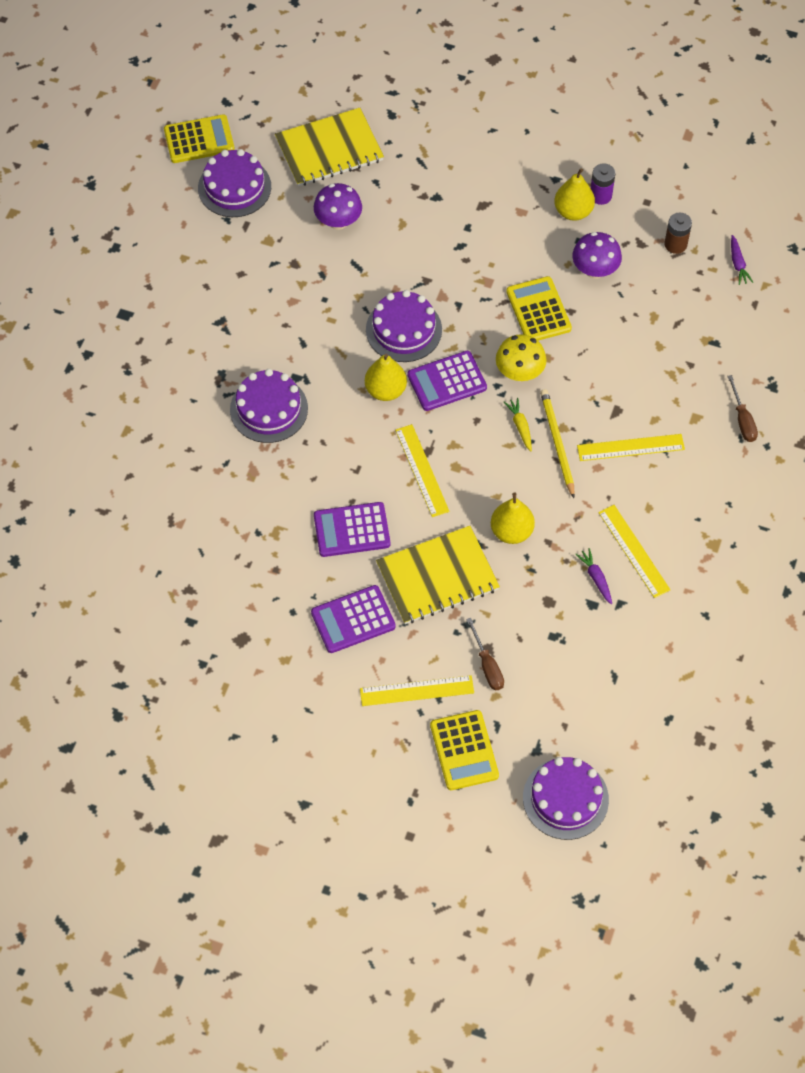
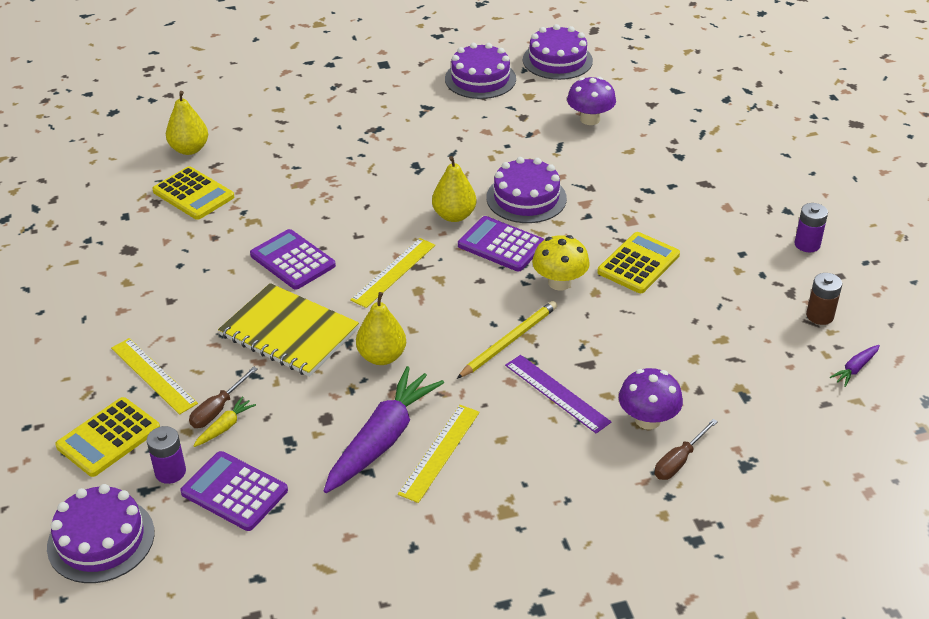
camera: 55 degrees right, 20 degrees down
(199, 139) = (579, 28): yellow calculator -> yellow calculator (193, 194)
(269, 409) = (369, 165): purple cake -> purple cake (480, 79)
(329, 149) = (651, 85): yellow notebook -> none
(353, 620) = (199, 302): purple calculator -> purple calculator (234, 492)
(520, 426) = (502, 309): yellow carrot -> yellow carrot (225, 427)
(530, 726) = (170, 472): none -> purple battery
(573, 211) = (768, 236): yellow pear -> yellow pear (189, 149)
(595, 270) = (724, 278): purple mushroom -> purple mushroom (647, 419)
(596, 578) = (382, 439): purple carrot -> purple carrot, size x2.32
(630, 447) = (557, 393): yellow ruler -> purple ruler

